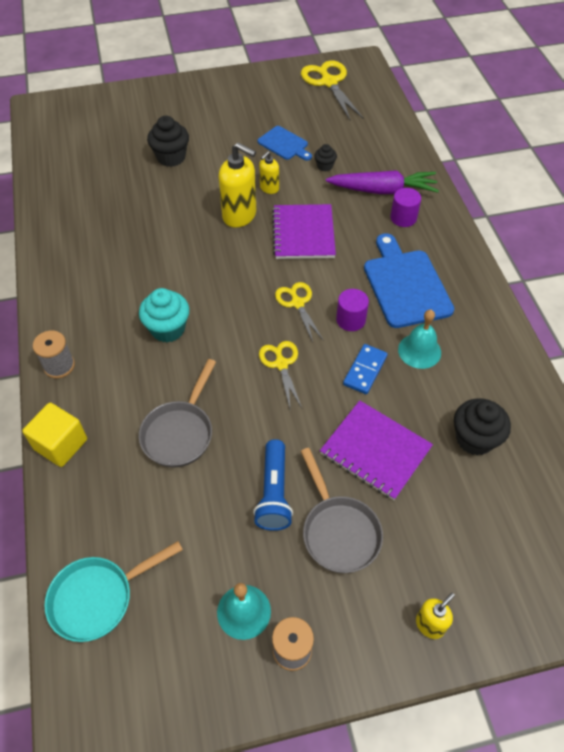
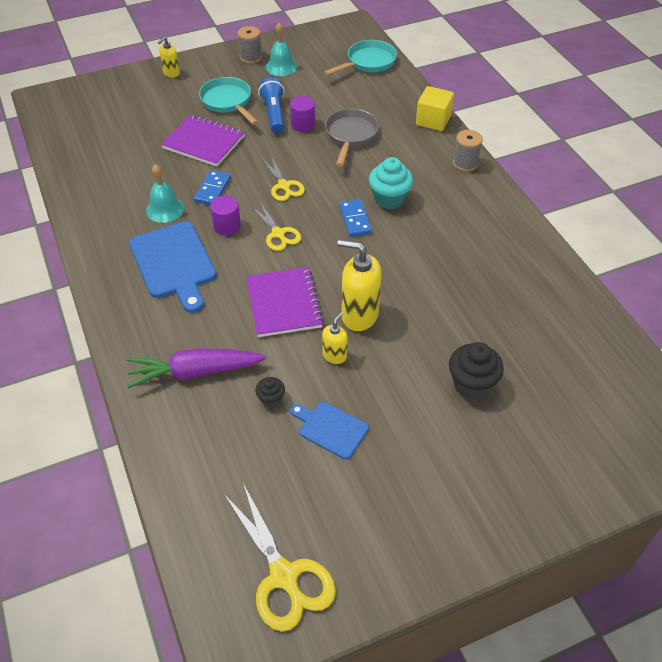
camera: 170 degrees right, 5 degrees down
(213, 308) = (355, 219): none -> blue domino
(338, 531) = (228, 102): grey pan -> turquoise pan
(403, 218) = (172, 338): purple cylinder -> purple cylinder (303, 124)
(474, 439) = (128, 157): black cupcake -> none

